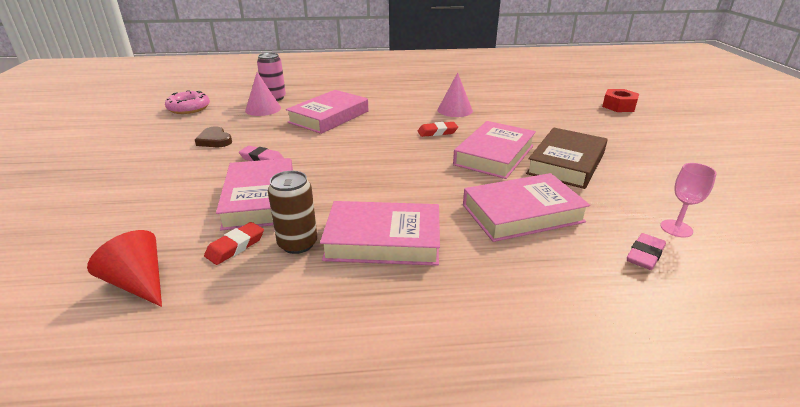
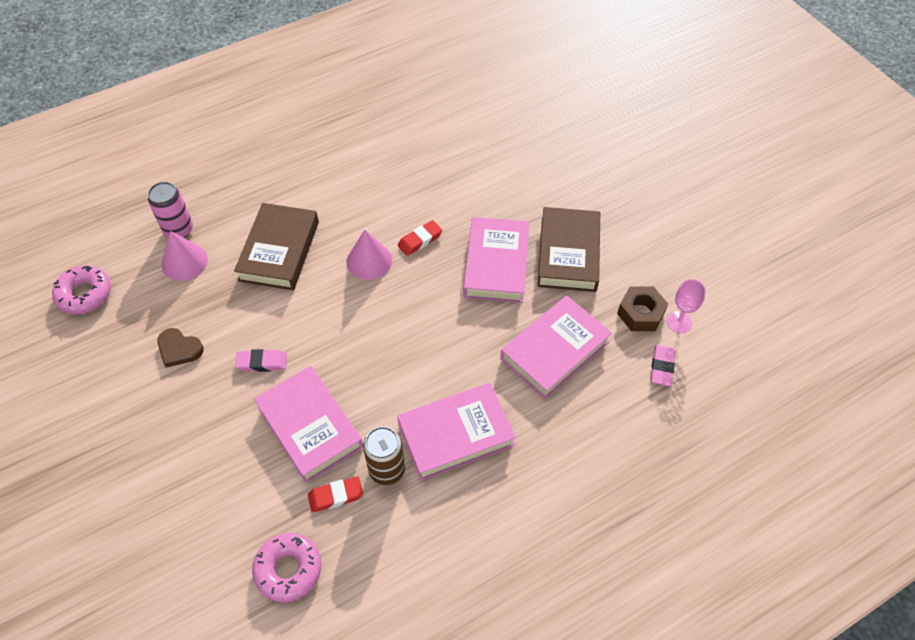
camera: 25 degrees left, 25 degrees up
(139, 283) = (288, 569): red cone -> pink donut
(235, 246) = (335, 496): red eraser -> red eraser turned 60 degrees clockwise
(329, 117) = (279, 251): pink book -> brown book
(455, 110) = (417, 184): pink cone -> pink cone (369, 261)
(618, 106) = (590, 113): red nut -> none
(630, 212) = (640, 313): none -> brown nut

